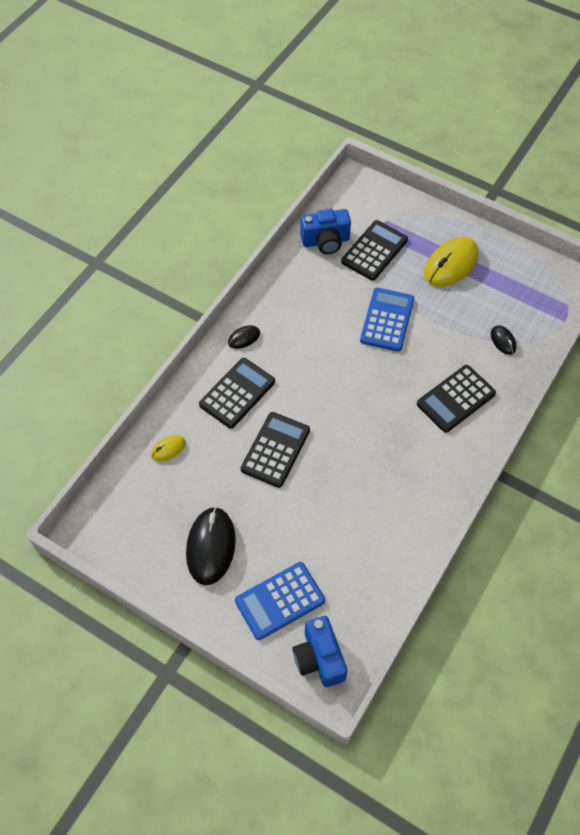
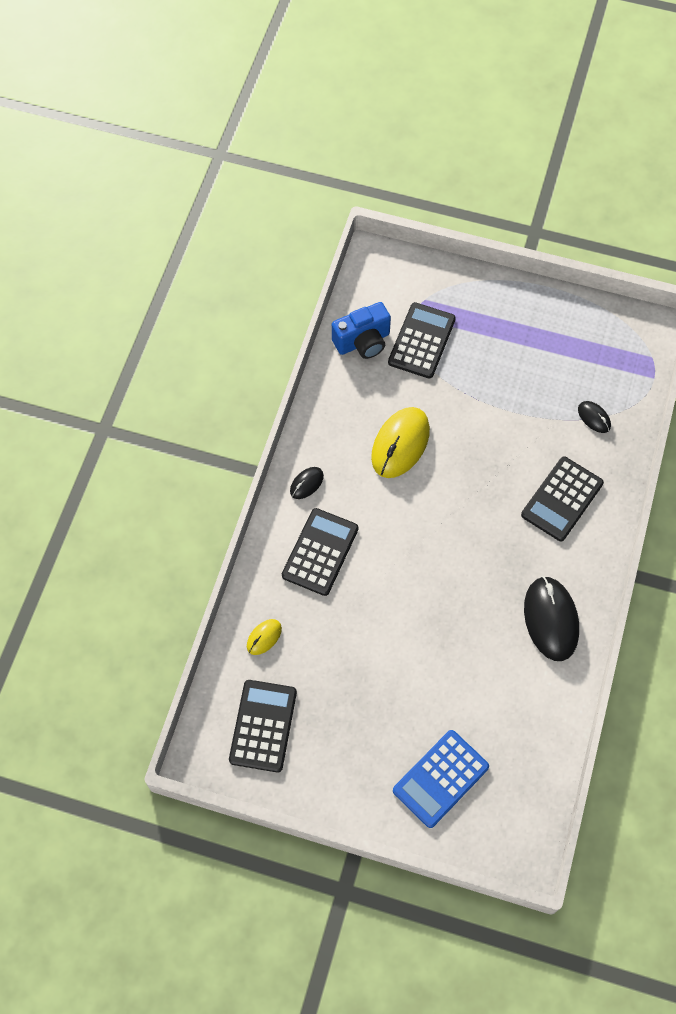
camera: 15 degrees left, 5 degrees up
(211, 547) = (347, 738): black mouse -> black mouse (551, 619)
(275, 450) = (383, 608): black calculator -> black calculator (263, 726)
(319, 658) = (501, 830): blue camera -> none
(387, 320) = (460, 423): blue calculator -> none
(451, 264) = (512, 338): yellow mouse -> yellow mouse (400, 444)

